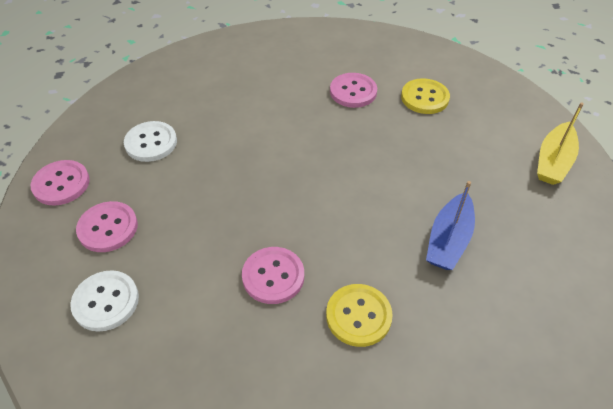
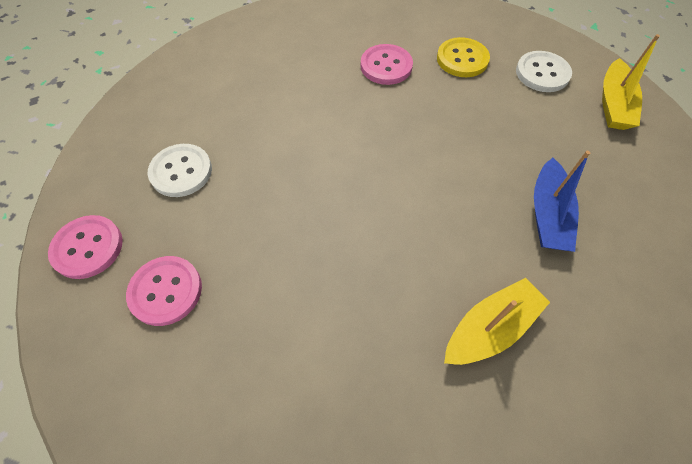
camera: 15 degrees left, 10 degrees up
(106, 301) = (196, 388): white button -> white button (542, 73)
(273, 276) = (381, 304): pink button -> none
(358, 316) = (490, 328): yellow button -> yellow boat

